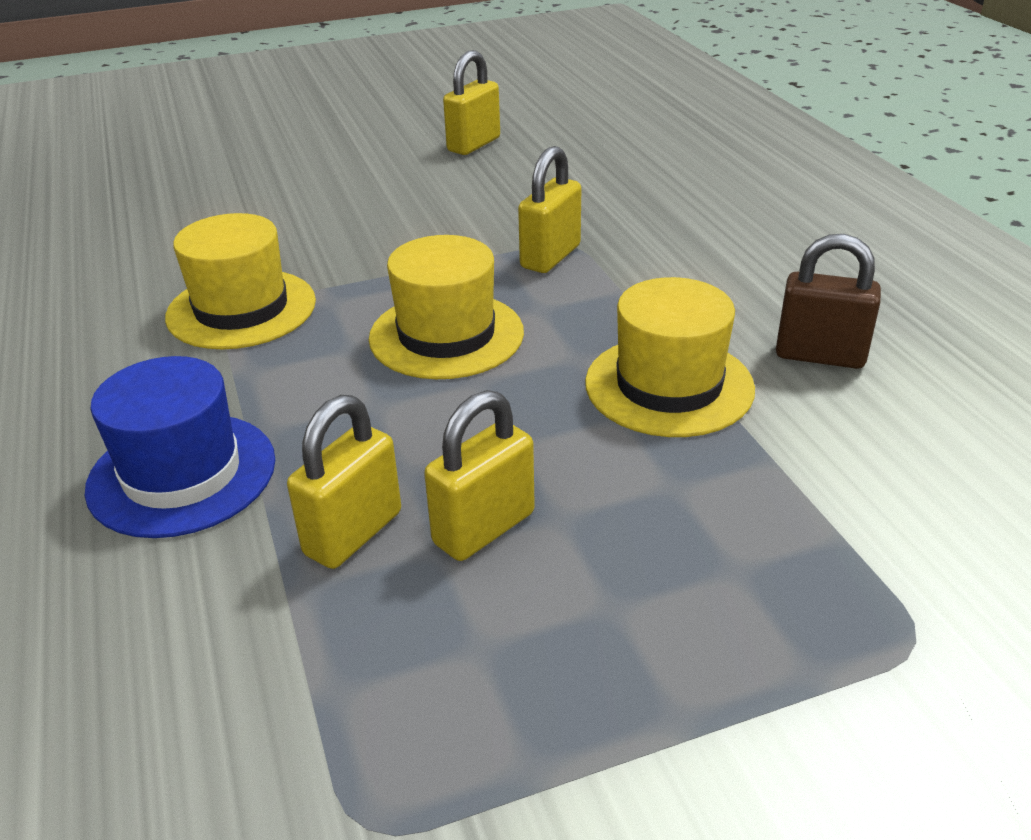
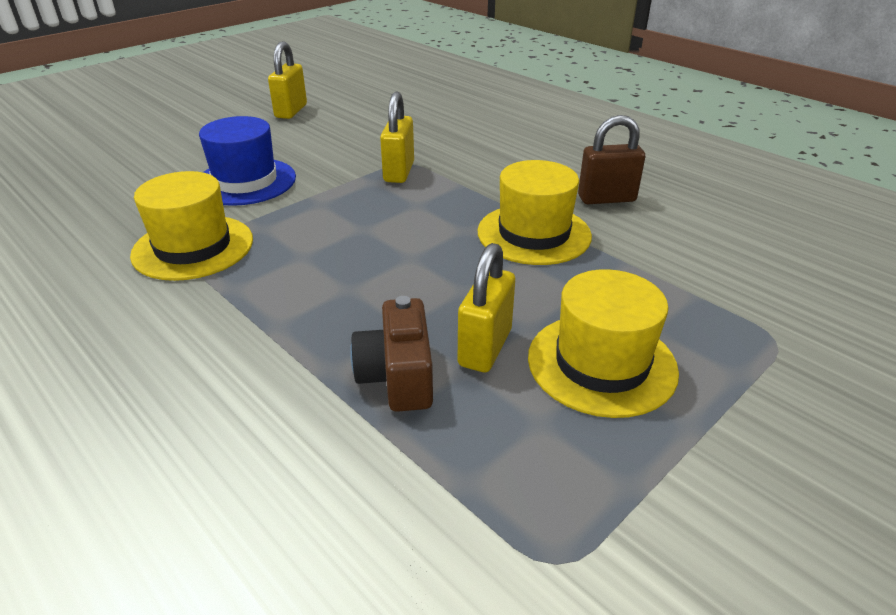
camera: 25 degrees left, 0 degrees up
(182, 474) = (232, 371): blue hat -> blue hat (245, 181)
(353, 533) = (397, 376): yellow padlock -> brown camera
(446, 335) = (365, 233): yellow hat -> yellow hat (601, 363)

